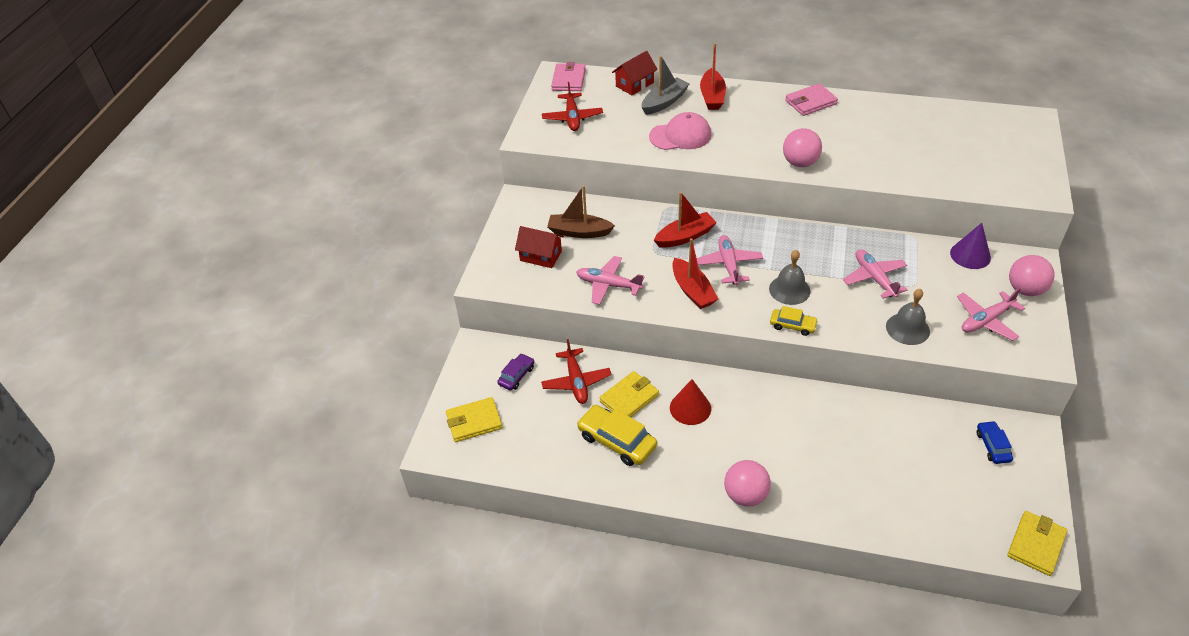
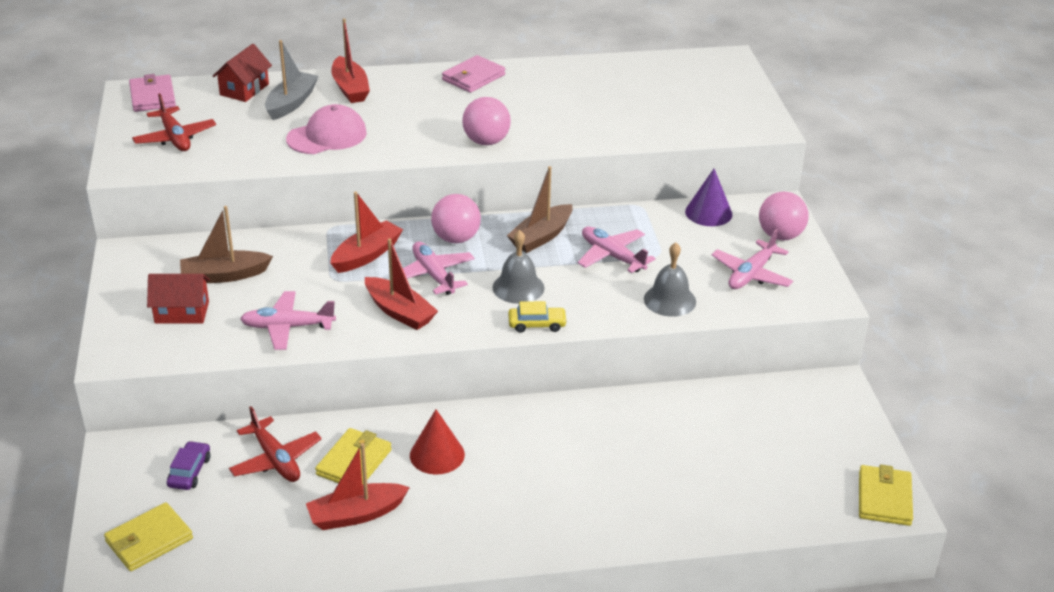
camera: 25 degrees left, 10 degrees down
(617, 441) = (356, 514): yellow car -> red boat
(745, 495) = (542, 534): pink ball -> pink ball (456, 238)
(823, 248) = (541, 236): none -> brown boat
(992, 446) = (801, 411): blue car -> none

